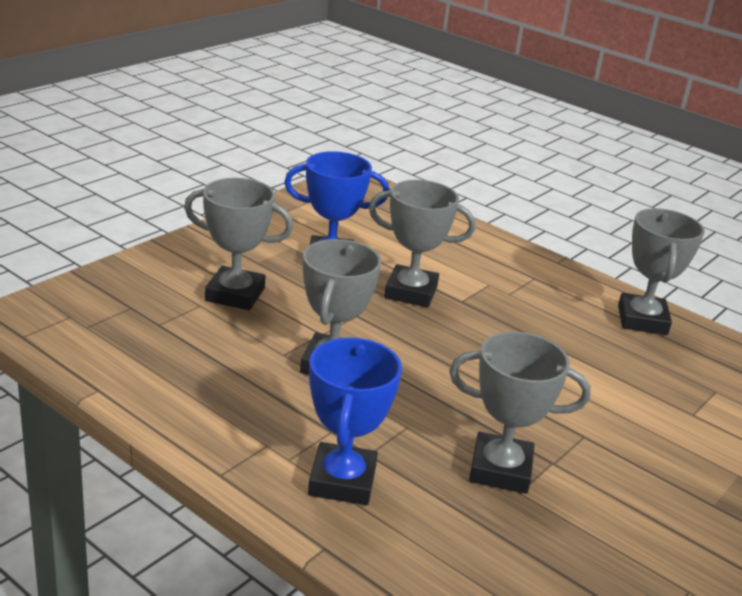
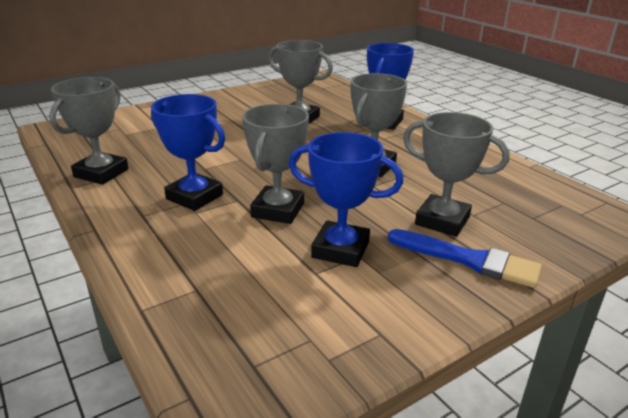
camera: 160 degrees left, 0 degrees up
(212, 260) = (469, 260): none -> blue brush
(411, 292) = (278, 210): grey trophy -> grey trophy turned 75 degrees clockwise
(508, 300) = (194, 197): none -> blue trophy

